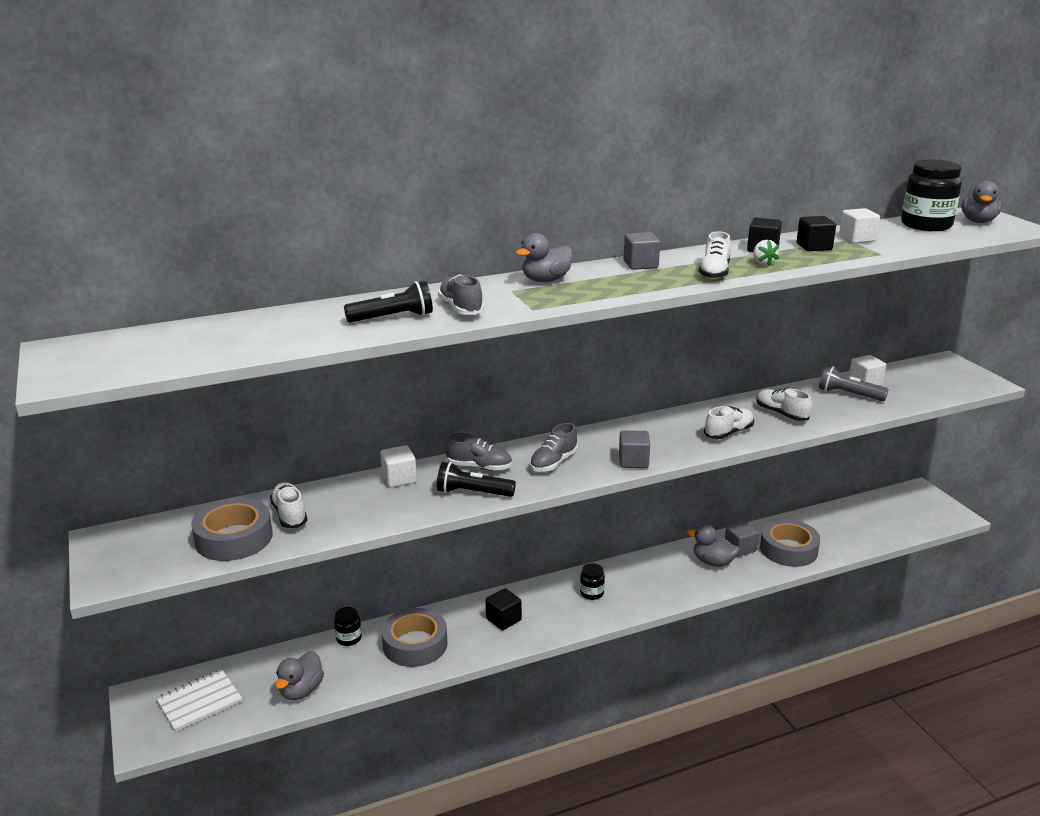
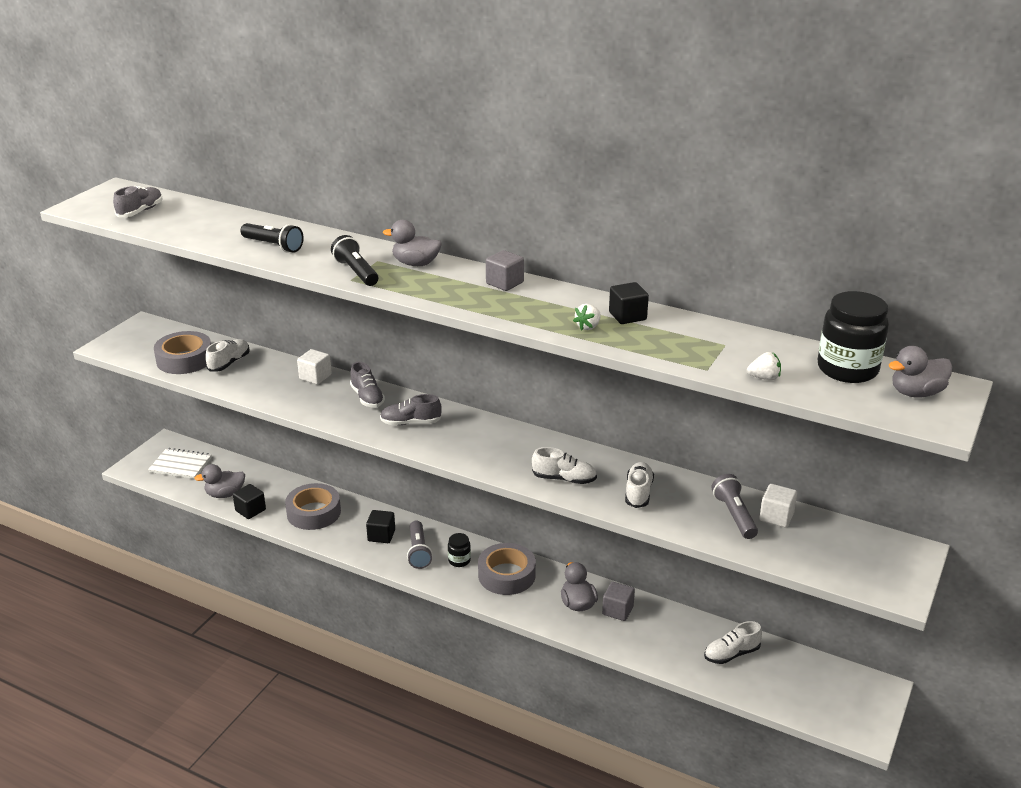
camera: 50 degrees right, 5 degrees up
(349, 638) = (291, 484): black jar -> none
(461, 308) = (319, 258): grey shoe -> grey shoe (140, 211)
(473, 493) = (329, 411): black flashlight -> black flashlight (356, 272)
(553, 609) = (418, 551): none -> grey flashlight
(633, 461) = (456, 454): grey cube -> none
(714, 272) = (530, 315): white shoe -> white shoe (731, 654)
(788, 549) = (653, 639): grey tape -> grey tape (506, 575)
(814, 247) = (673, 335): black cube -> black cube (250, 510)
(857, 239) = (735, 347): white cube -> none
(913, 245) = (764, 378): none -> white strawberry

